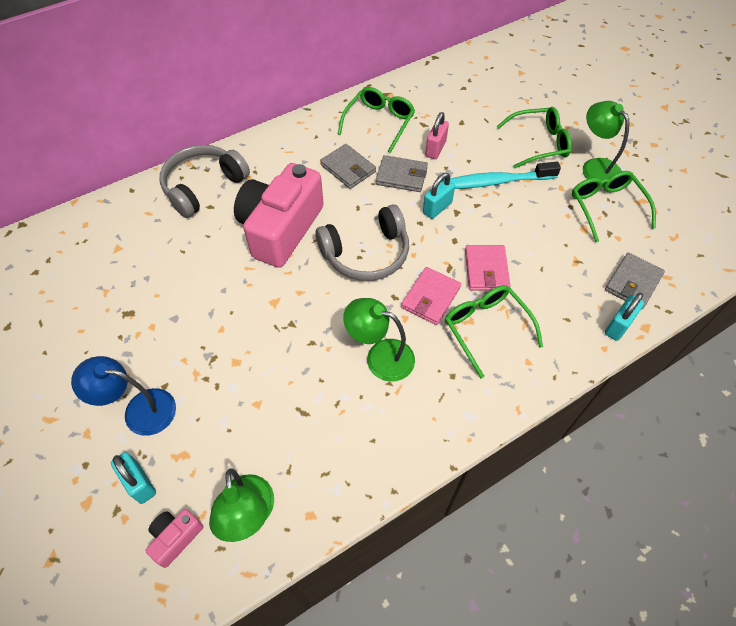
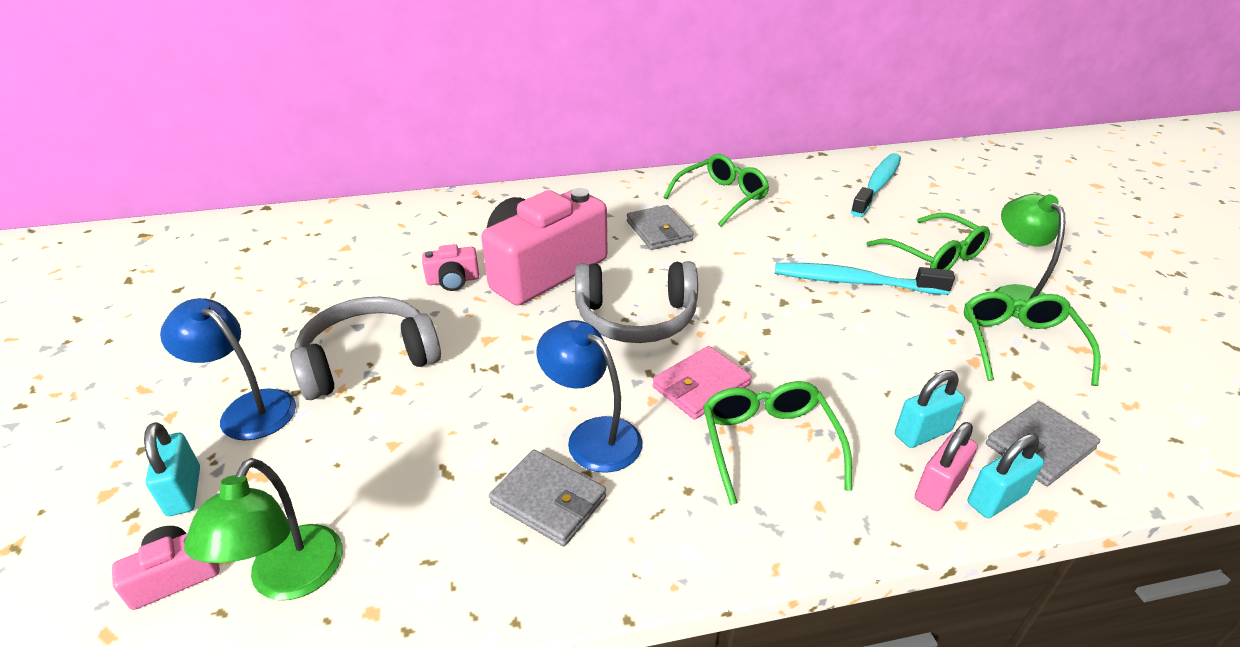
camera: 20 degrees right, 20 degrees down
(203, 186) = (478, 214): grey headphones -> grey headphones (368, 360)
(220, 257) = (453, 280): none -> pink camera
(380, 356) = (592, 436): green lamp -> blue lamp
(401, 176) = (724, 251): grey wallet -> grey wallet (548, 500)
(435, 149) = (783, 234): pink padlock -> pink padlock (938, 488)
(437, 208) = (757, 292): turquoise padlock -> turquoise padlock (922, 433)
(483, 83) = (877, 185): none -> turquoise toothbrush
(486, 270) = (799, 374): pink wallet -> none
(539, 143) = (934, 255): green glasses -> green glasses turned 45 degrees clockwise

